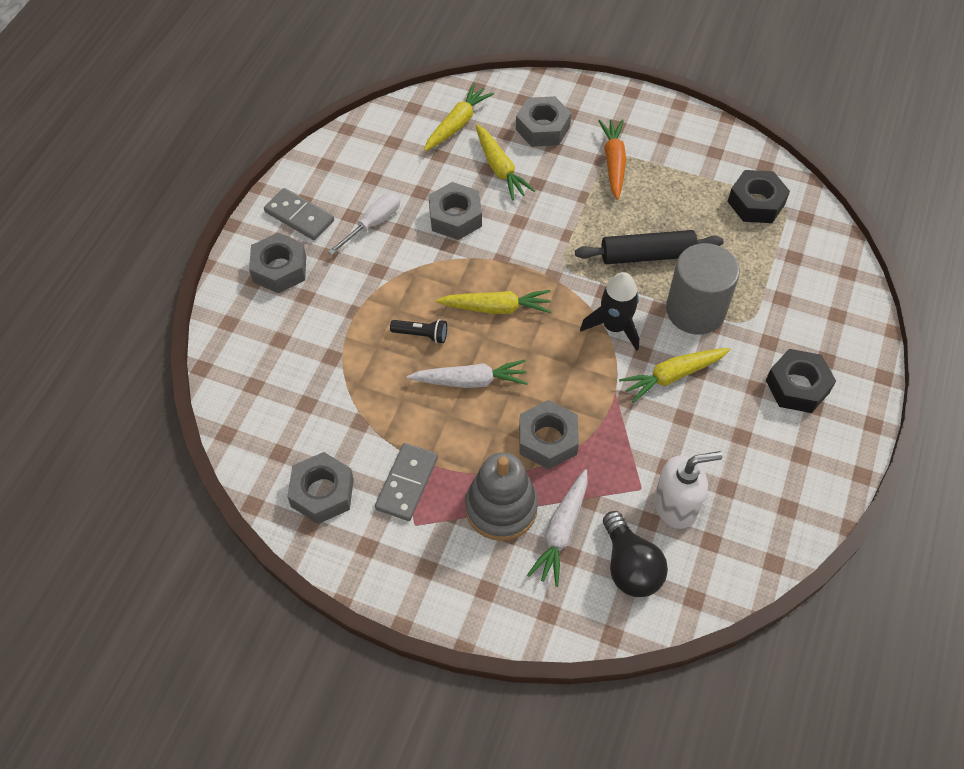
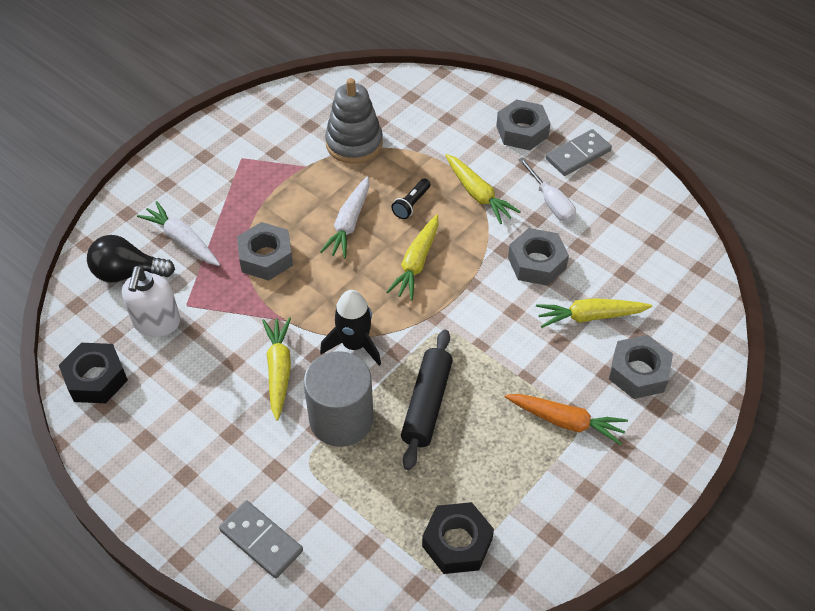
camera: 110 degrees right, 5 degrees down
(322, 493) = (297, 115): grey nut -> none
(406, 483) = (278, 161): grey domino -> grey domino (261, 540)
(457, 124) = (665, 299): yellow carrot -> yellow carrot (478, 194)
(501, 508) = (224, 210): grey stacking toy -> grey stacking toy (354, 143)
(797, 386) = (213, 471): black nut -> black nut (96, 378)

